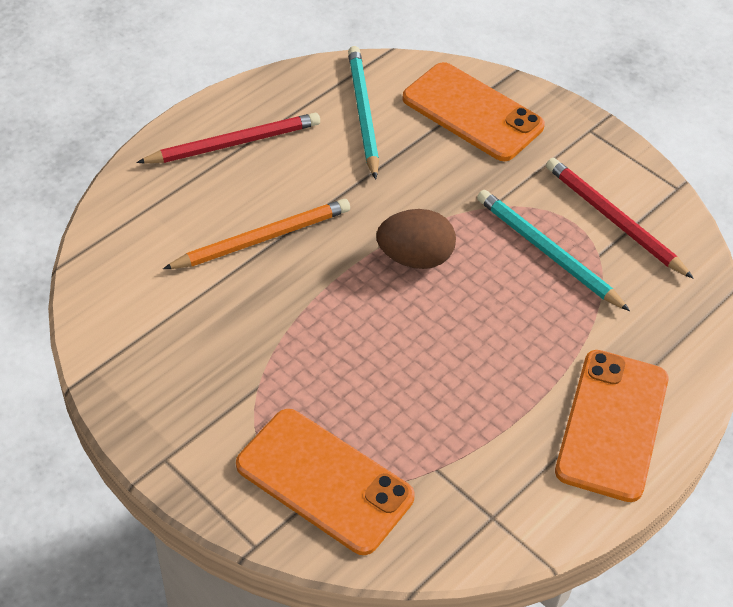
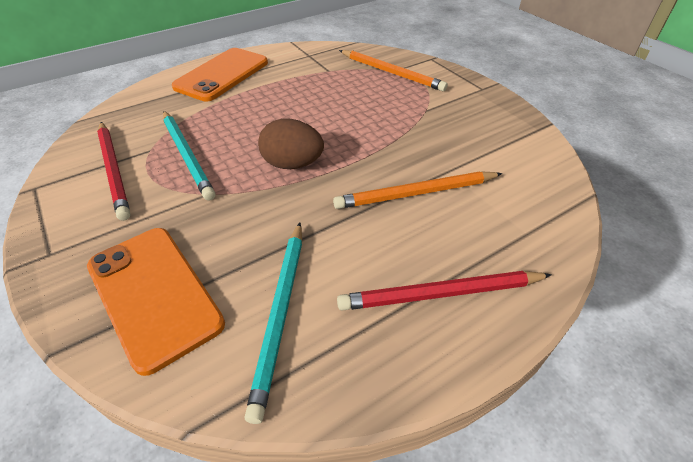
camera: 165 degrees left, 5 degrees down
(324, 481) = (391, 72): orange phone -> orange pencil

